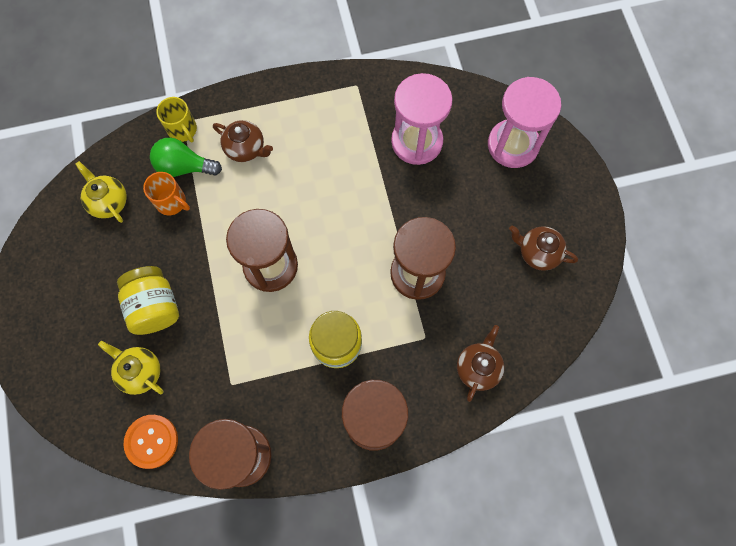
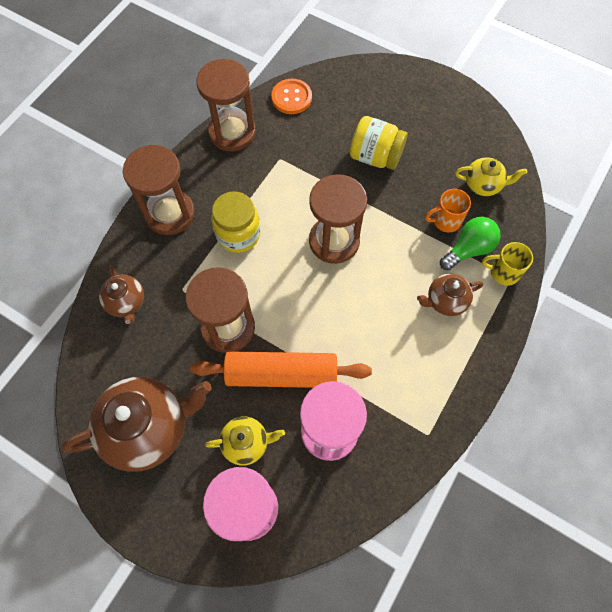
camera: 135 degrees right, 5 degrees down
(140, 372) = (340, 120): yellow teapot -> yellow teapot (246, 443)
(411, 205) = (281, 374): none -> orange rolling pin
(537, 253) = (148, 428): brown teapot -> brown teapot, size x1.91

